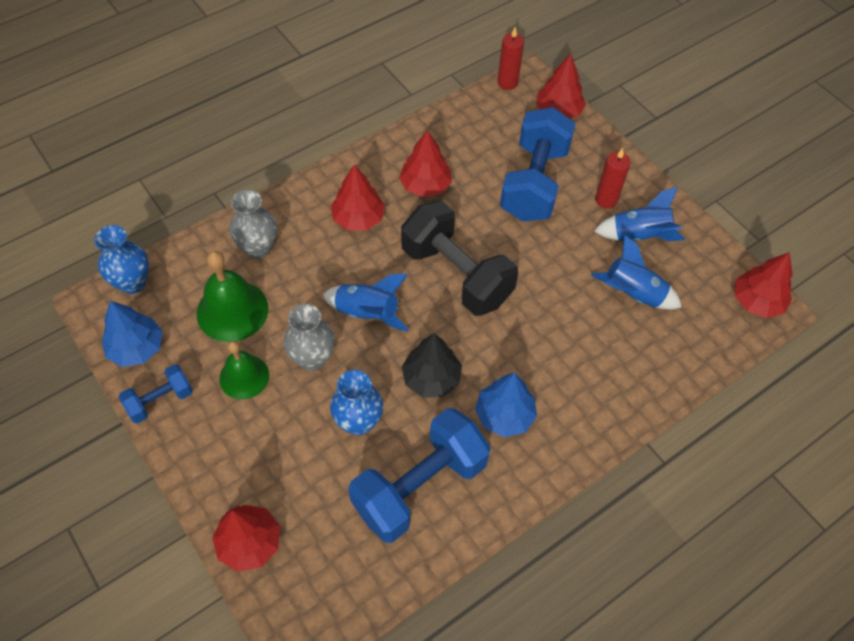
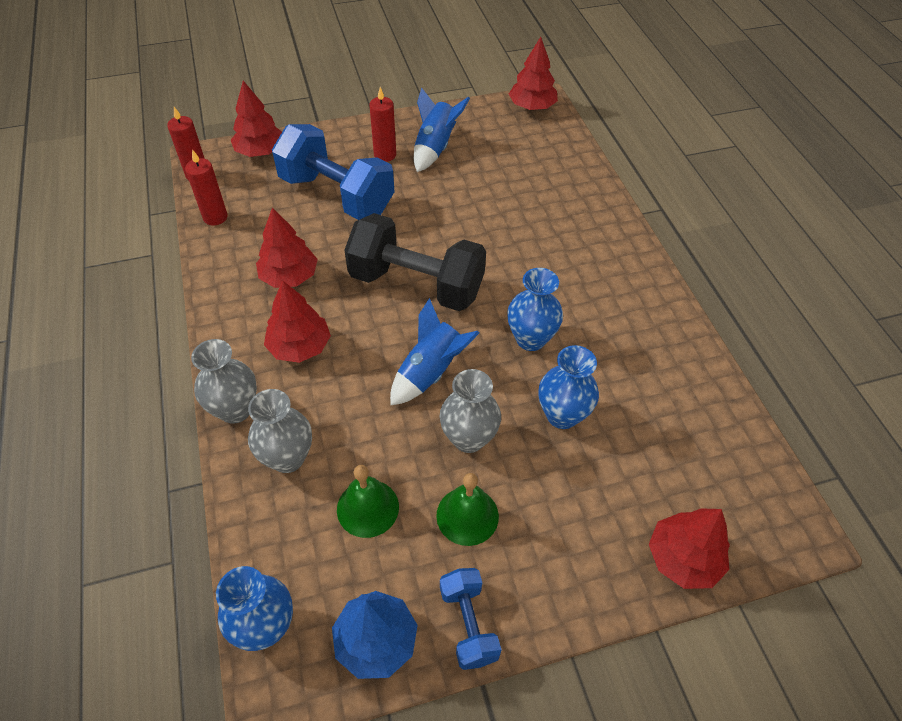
camera: 70 degrees left, 5 degrees down
(232, 310) = (367, 508): green bell -> green bell, size x0.67
(287, 202) = (235, 409): none -> grey vase
(419, 486) = (648, 382): blue dumbbell -> none
(431, 378) = (530, 339): black tree -> blue vase
(456, 275) = (416, 284): black dumbbell -> black dumbbell turned 45 degrees clockwise
(466, 114) = (215, 217): none -> red candle
(504, 415) = (589, 295): blue tree -> none
(633, 294) = (494, 172): blue rocket -> none

